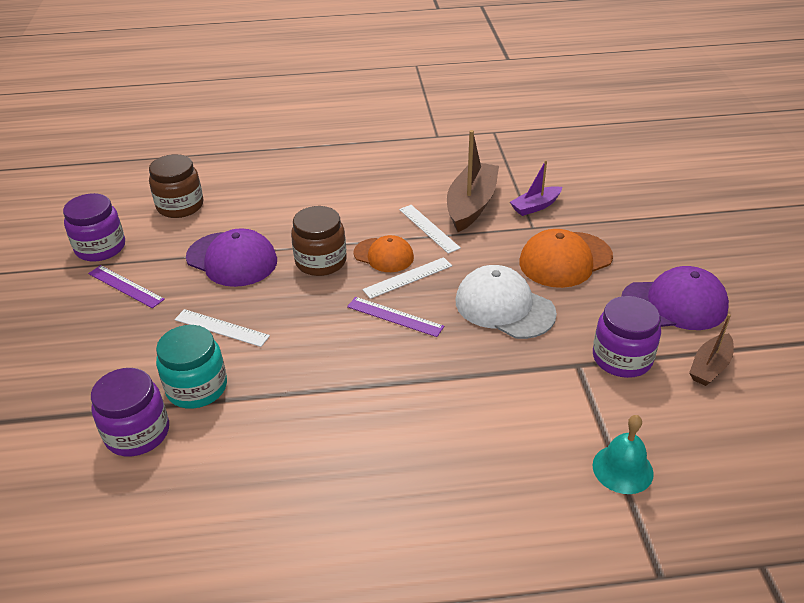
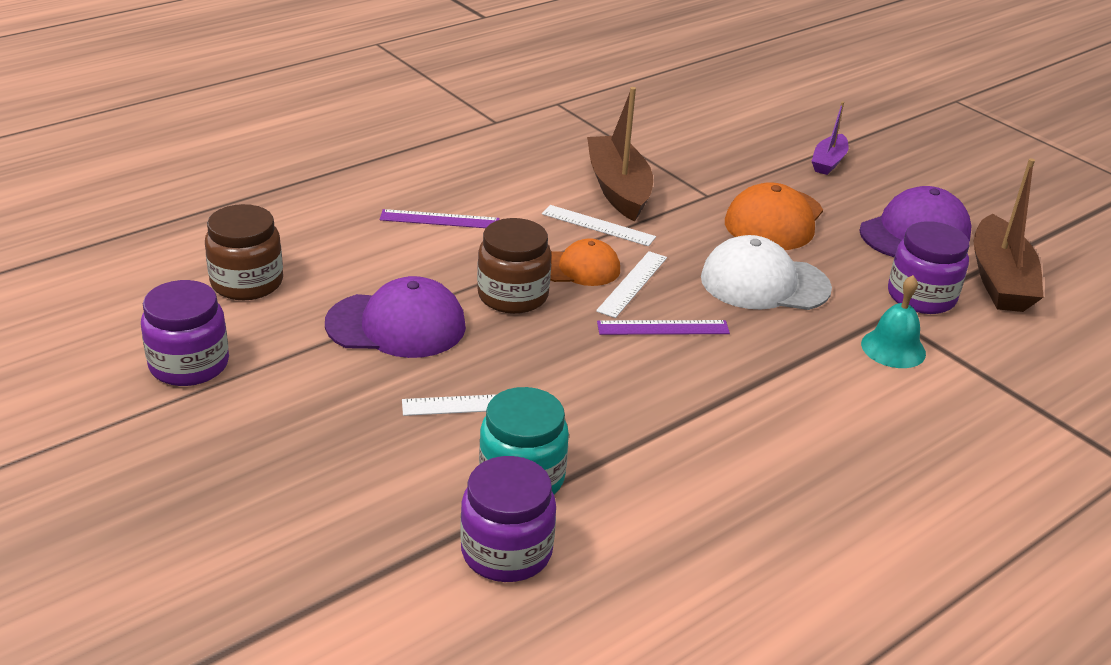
camera: 35 degrees left, 5 degrees down
(125, 286) = (286, 399): purple ruler -> purple ruler (439, 219)
(535, 206) = (688, 173): purple boat -> purple boat (828, 162)
(622, 469) = (1020, 393): turquoise bell -> turquoise bell (893, 348)
(710, 367) = (999, 280): brown boat -> brown boat, size x1.77

